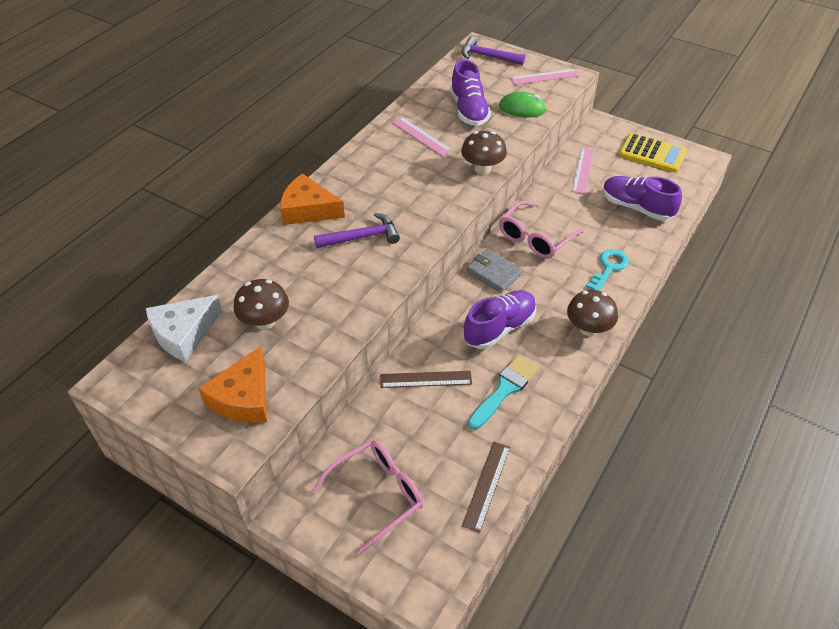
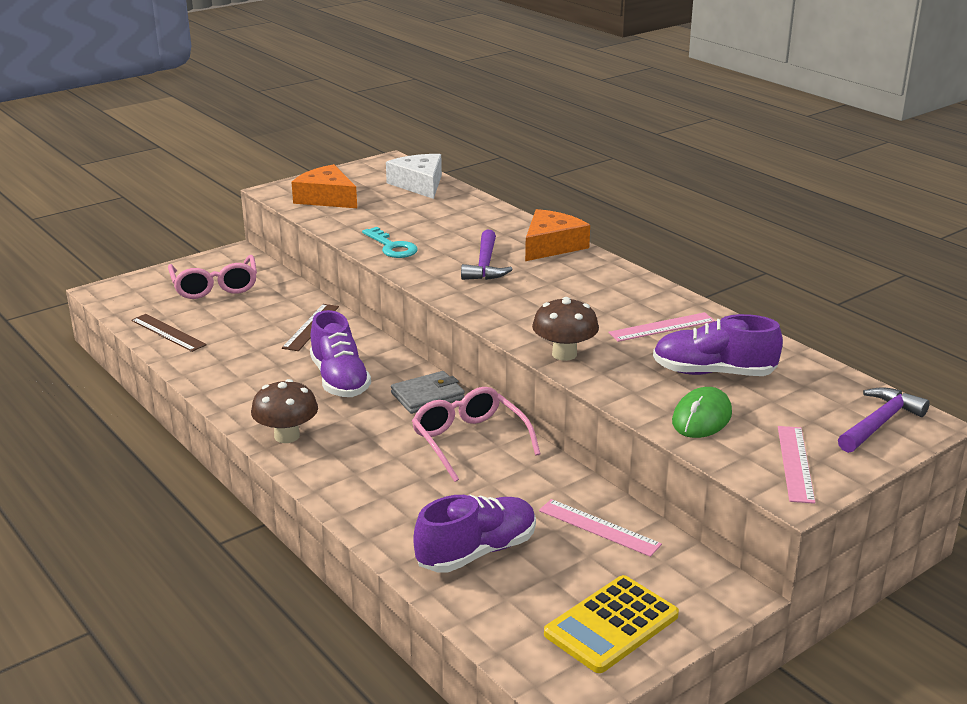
camera: 110 degrees right, 20 degrees down
(265, 321) = (404, 212): brown mushroom -> none
(504, 389) = (257, 364): turquoise brush -> none
(609, 268) = (371, 483): turquoise key -> turquoise key (392, 247)

